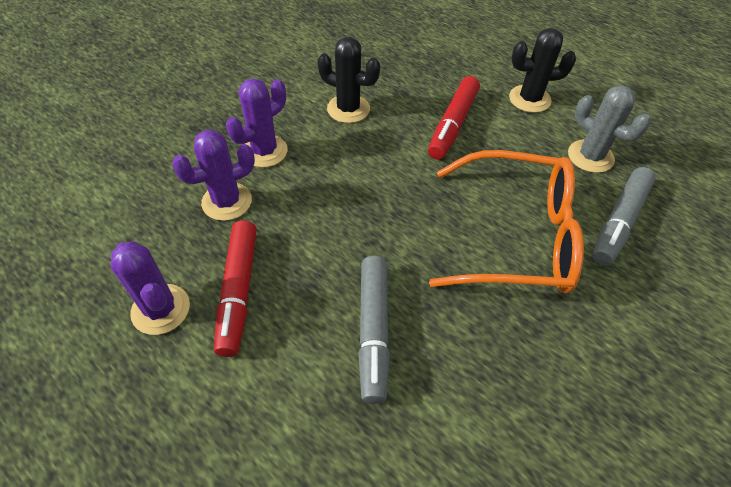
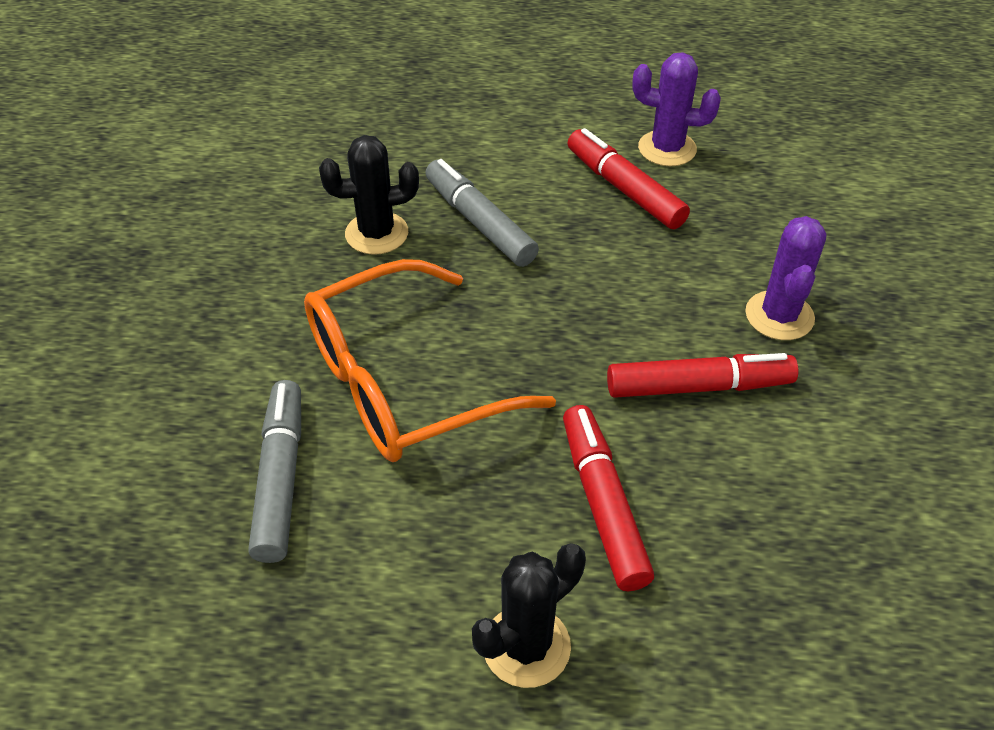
camera: 145 degrees right, 5 degrees down
(227, 201) = (737, 245): purple cactus -> none
(348, 109) = (764, 437): black cactus -> black cactus (376, 233)
(351, 144) = (698, 386): none -> red marker
(590, 156) = (363, 574): grey cactus -> none

